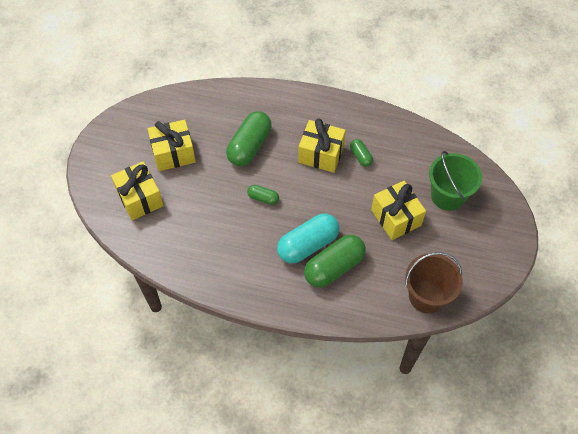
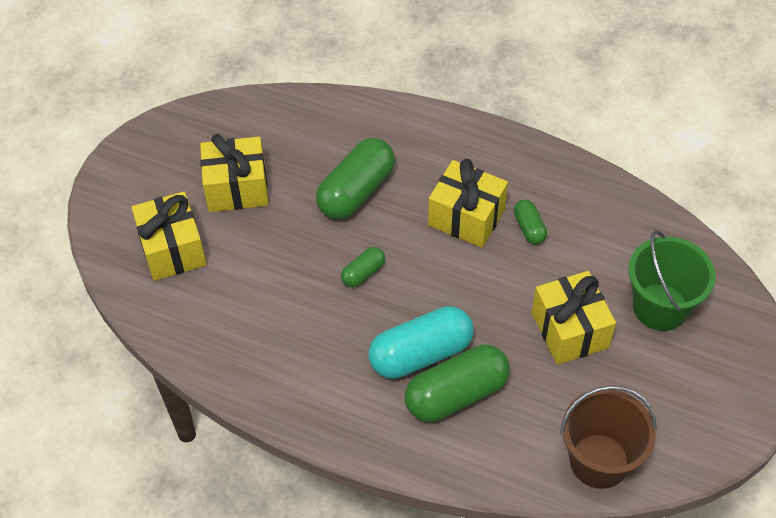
camera: 10 degrees right, 5 degrees down
(263, 198) = (363, 273): green capsule -> green capsule turned 75 degrees counterclockwise

